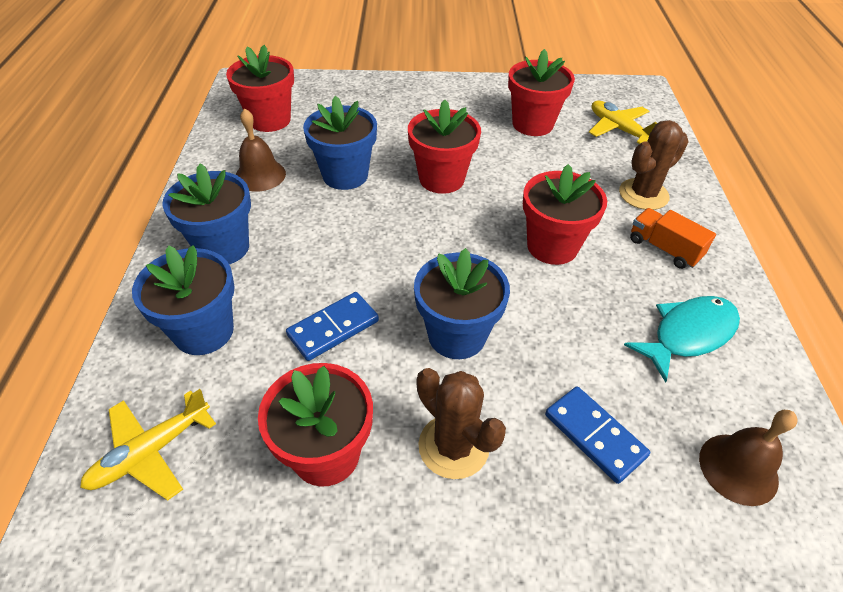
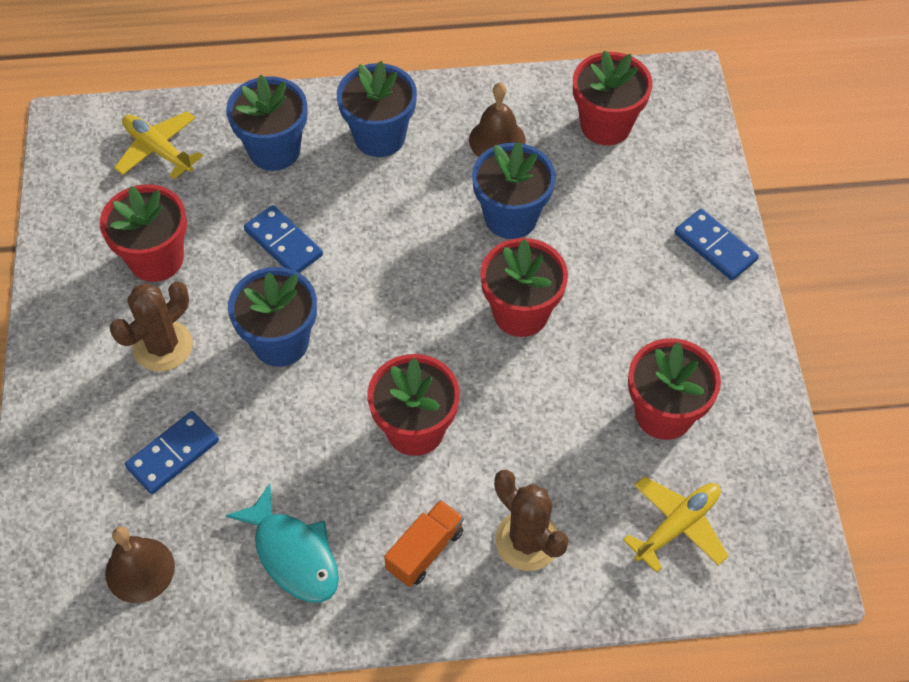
camera: 85 degrees right, 10 degrees up
(398, 88) = (715, 247): none -> blue domino

